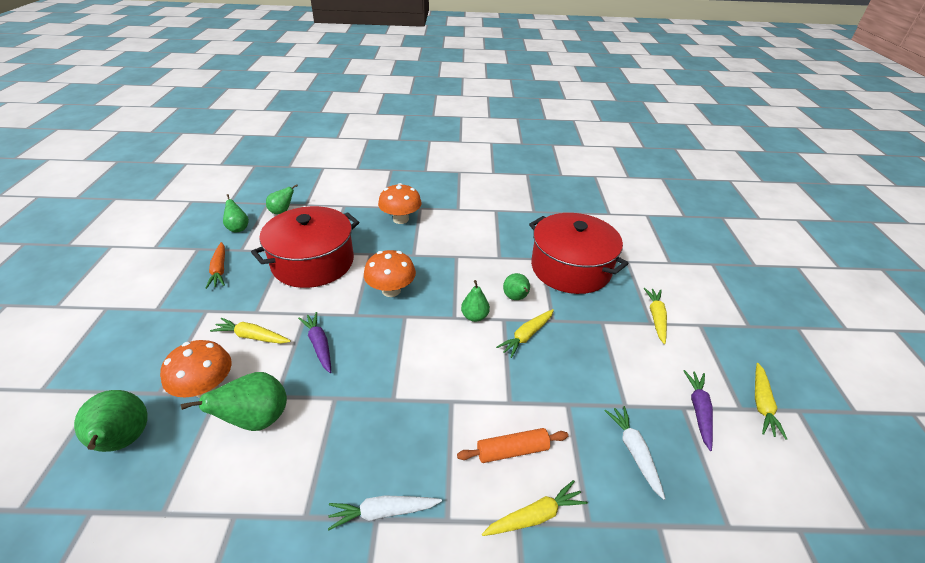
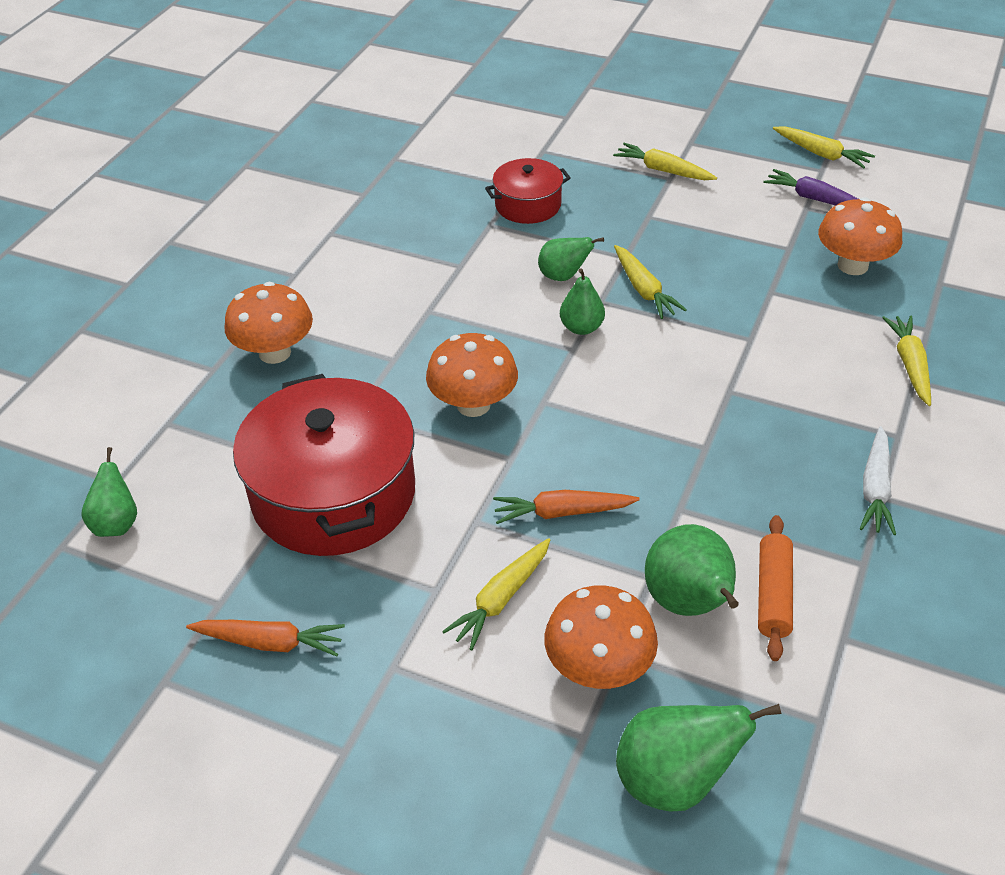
camera: 65 degrees left, 5 degrees up
(238, 228) = (131, 604): green pear -> none
(319, 345) = (562, 512): purple carrot -> orange carrot
(512, 450) = (822, 357): orange rolling pin -> orange rolling pin (773, 594)
(570, 268) = (528, 205): red pot -> red pot, size x0.52
(634, 452) = (852, 265): white carrot -> orange mushroom

